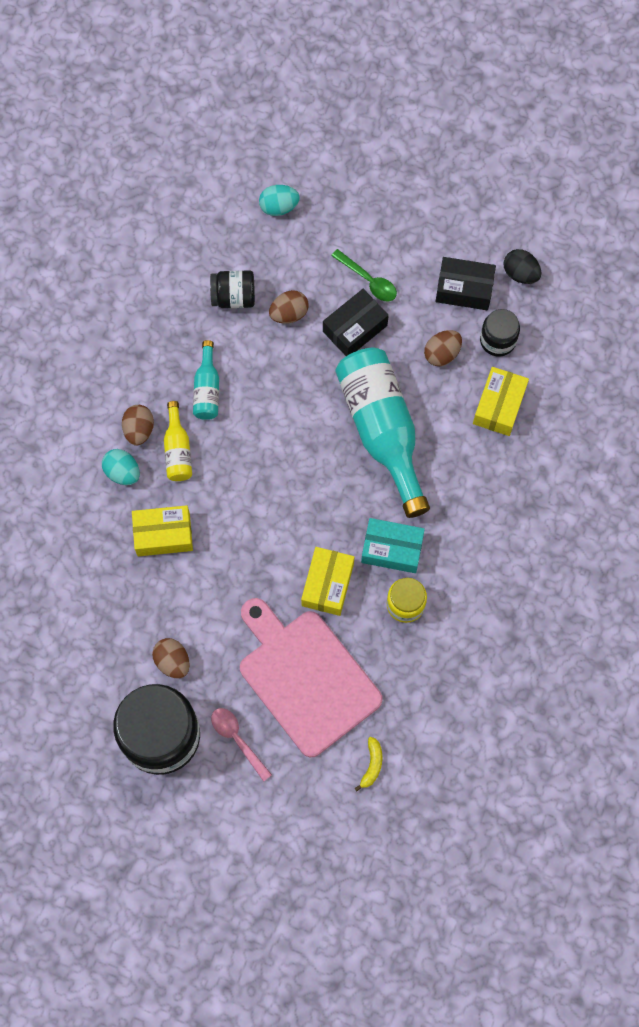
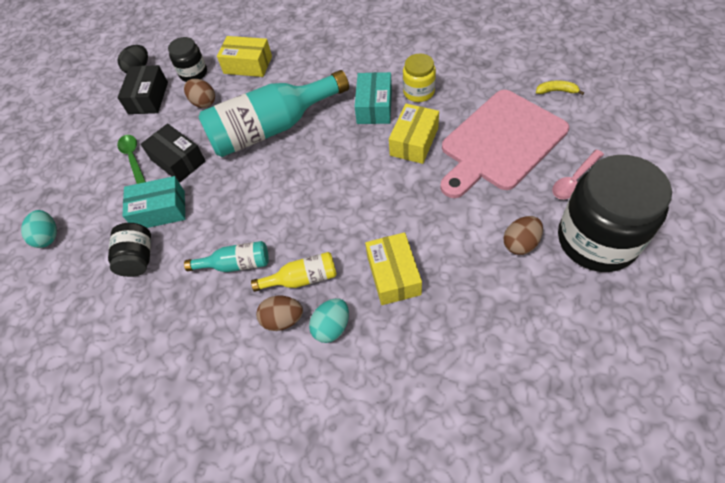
camera: 90 degrees left, 15 degrees down
(289, 313) = (160, 210): brown egg -> turquoise box
(327, 584) = (414, 142): yellow box -> yellow box turned 75 degrees counterclockwise
(368, 280) = (133, 158): green spoon -> green spoon turned 60 degrees counterclockwise

